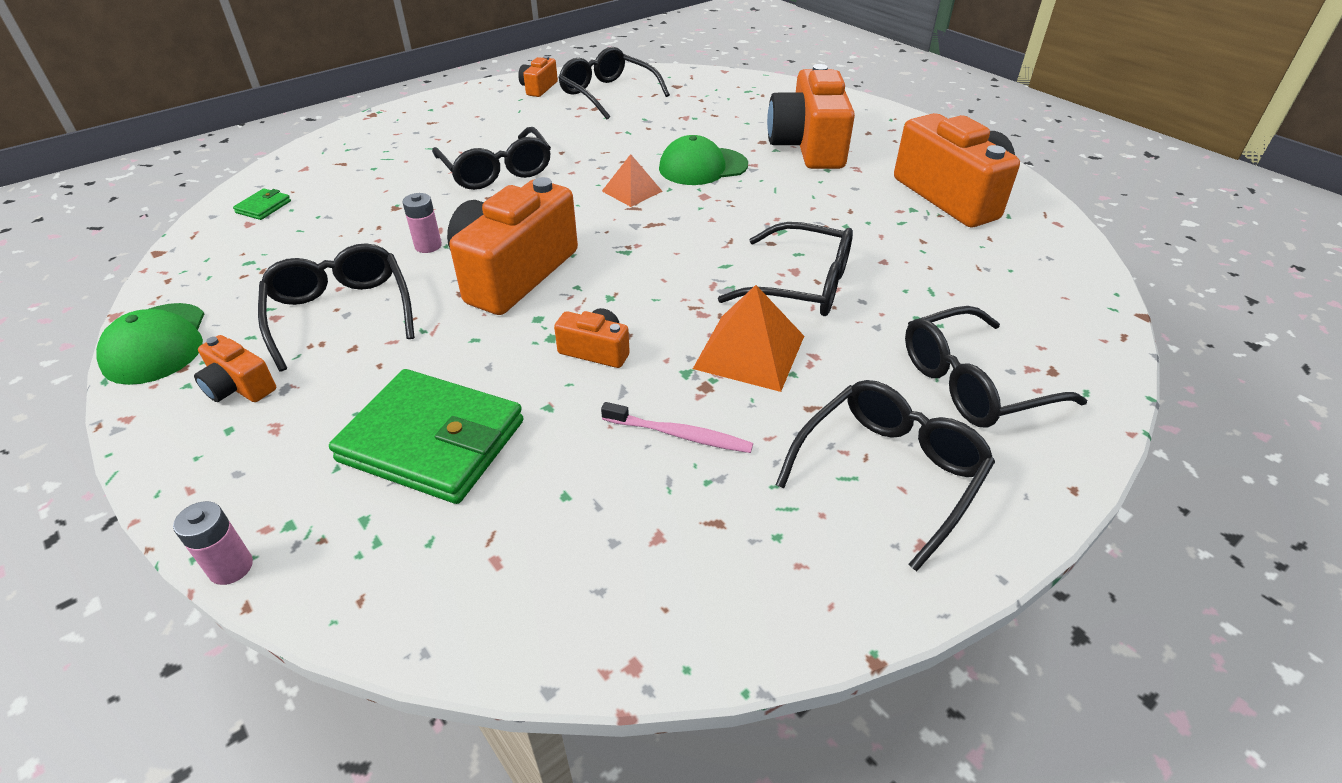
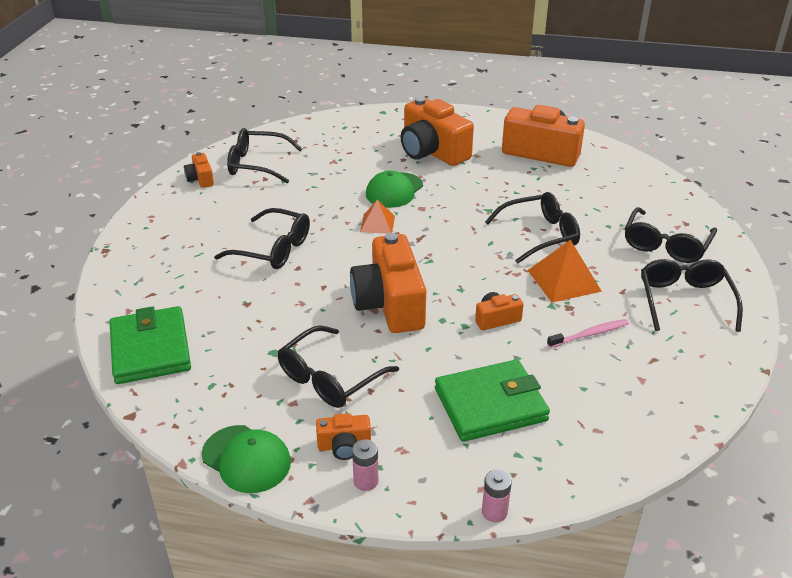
camera: 40 degrees left, 5 degrees down
(263, 207) = (150, 349): green wallet -> green wallet, size x2.45
(341, 313) = (329, 378): black glasses -> black glasses turned 75 degrees counterclockwise
(428, 246) = (312, 315): pink battery -> pink battery (366, 481)

